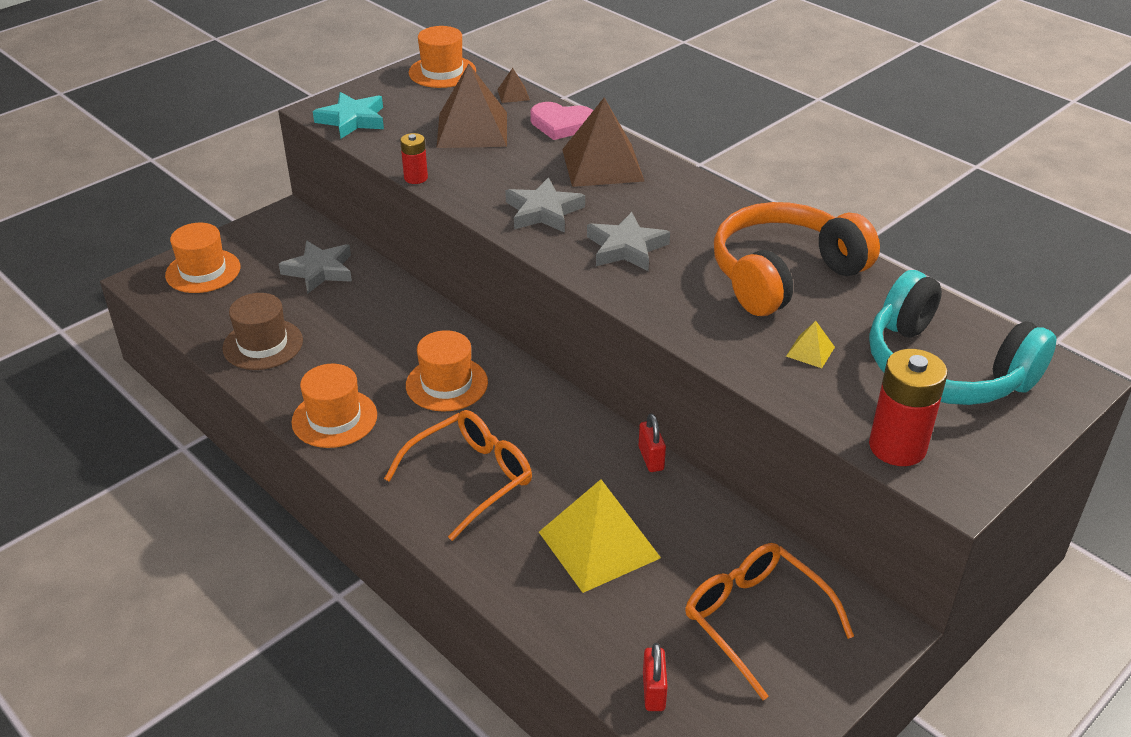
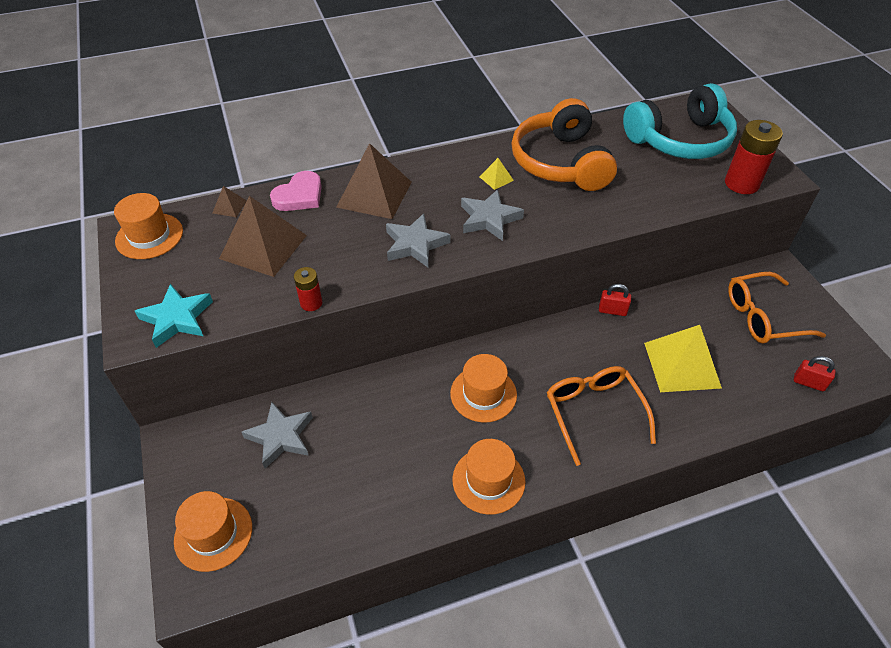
camera: 65 degrees left, 10 degrees up
(263, 344) = (361, 509): brown hat -> none
(810, 351) = (643, 181): yellow pyramid -> yellow pyramid (496, 178)

